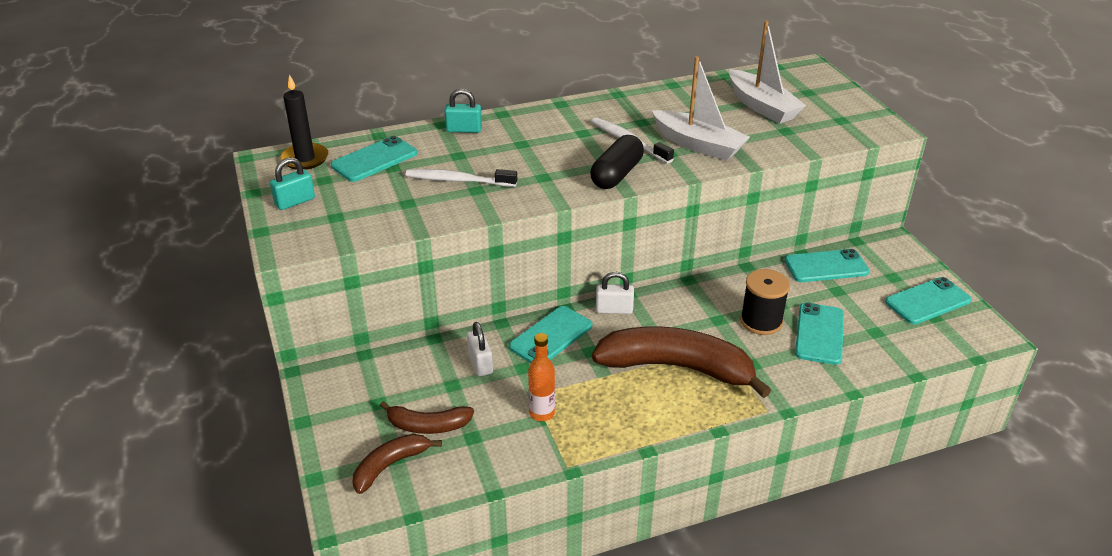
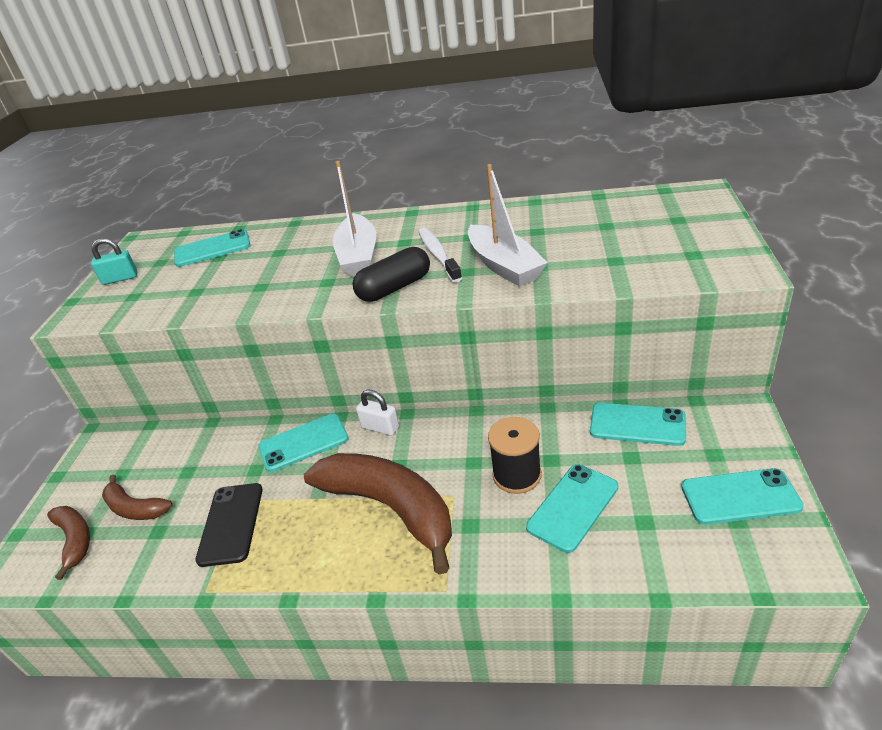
camera: 30 degrees right, 0 degrees up
(305, 159) = (166, 243): black candle -> none
(390, 465) = (75, 540): brown banana -> brown banana turned 75 degrees clockwise
(458, 180) = (254, 276): white toothbrush -> none
(464, 130) = (306, 229): turquoise padlock -> none
(480, 363) = (225, 456): white padlock -> none
(542, 413) = (231, 524): orange bottle -> black phone
(761, 106) = (609, 231): white boat -> white boat (358, 256)

